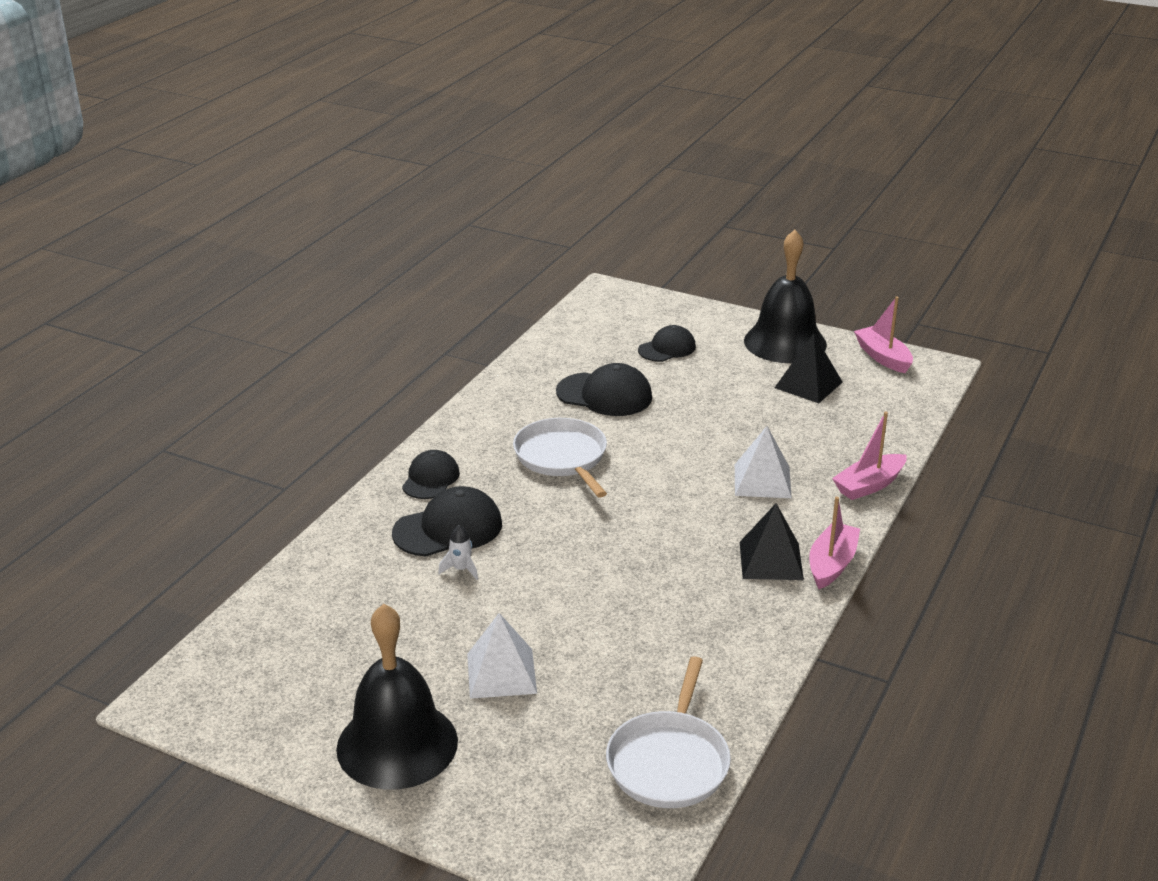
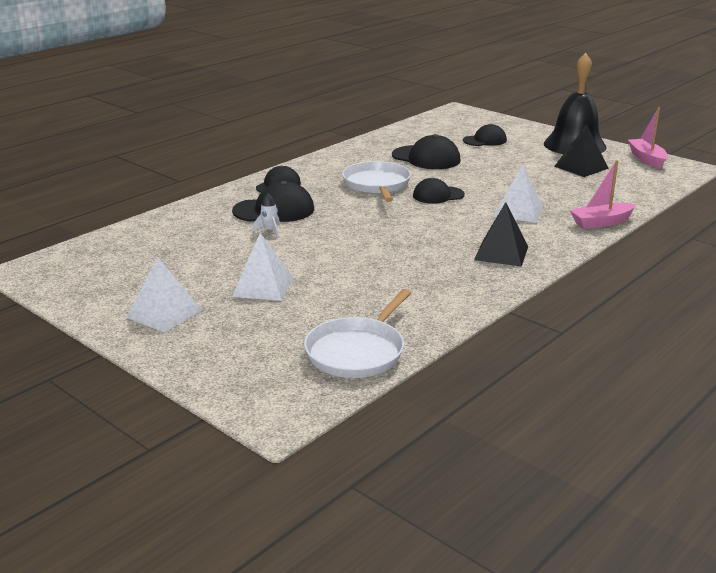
camera: 15 degrees right, 5 degrees down
(397, 744) = (164, 313): black bell -> white pyramid
(650, 466) = (438, 195): none -> black cap
(832, 564) = (548, 260): pink boat -> none

